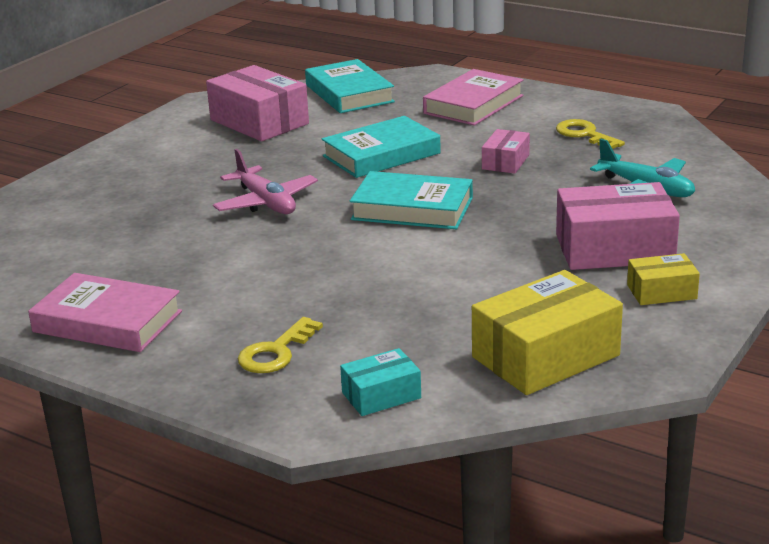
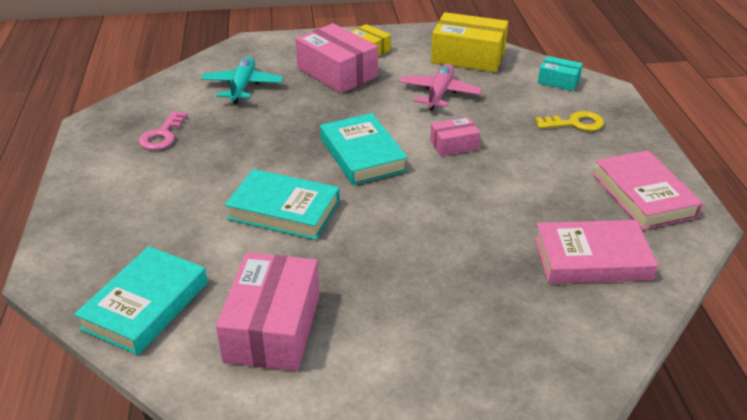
camera: 130 degrees left, 10 degrees up
(266, 202) = (426, 223): pink plane -> pink plane (439, 93)
(473, 104) = (128, 211): pink book -> pink book (592, 259)
(505, 162) = (245, 149): pink box -> pink box (454, 145)
(584, 134) = (162, 135): yellow key -> pink key

